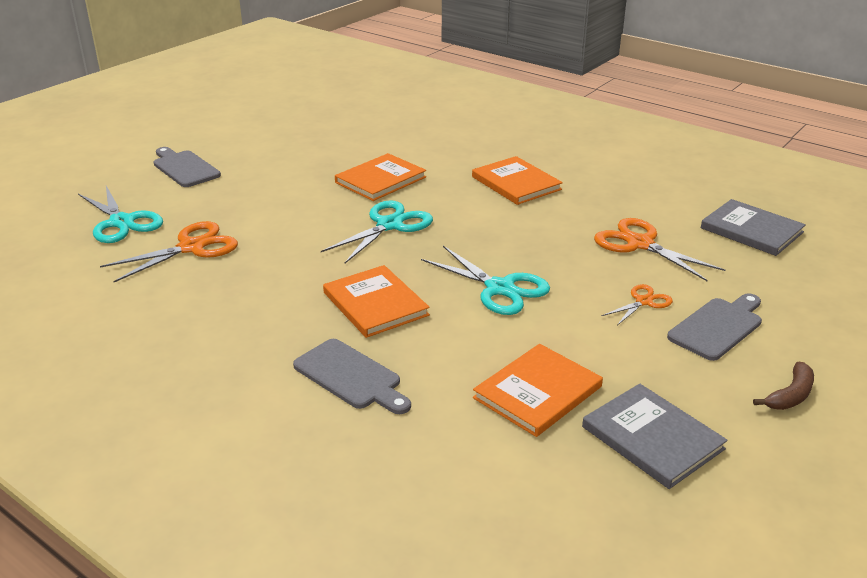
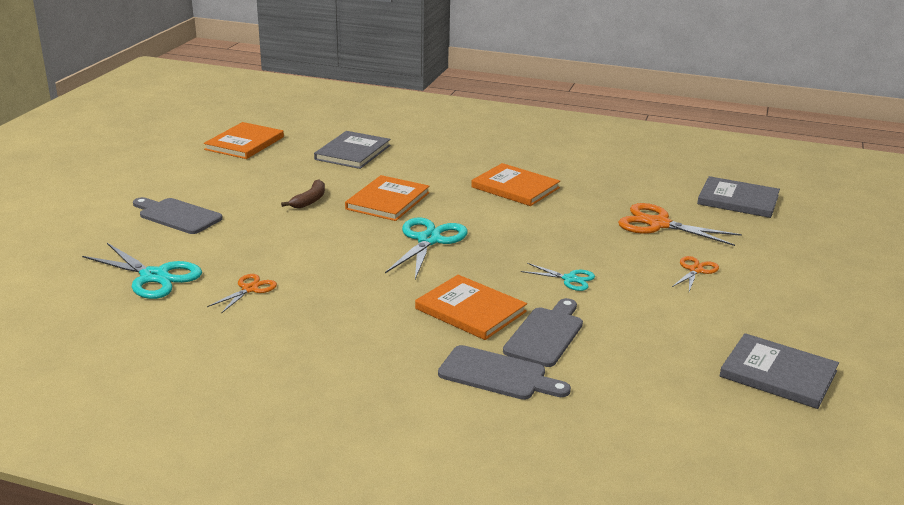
camera: 20 degrees left, 5 degrees down
(191, 247) = (250, 289): orange scissors -> orange scissors, size x0.56
(384, 127) = (352, 152): none -> grey book
(499, 288) = (569, 279): turquoise scissors -> turquoise scissors, size x0.56
(538, 392) = (665, 357): orange book -> orange book (245, 143)
(717, 327) = (766, 280): grey cutting board -> grey cutting board (545, 334)
(790, 395) = (854, 322): brown banana -> brown banana (309, 200)

